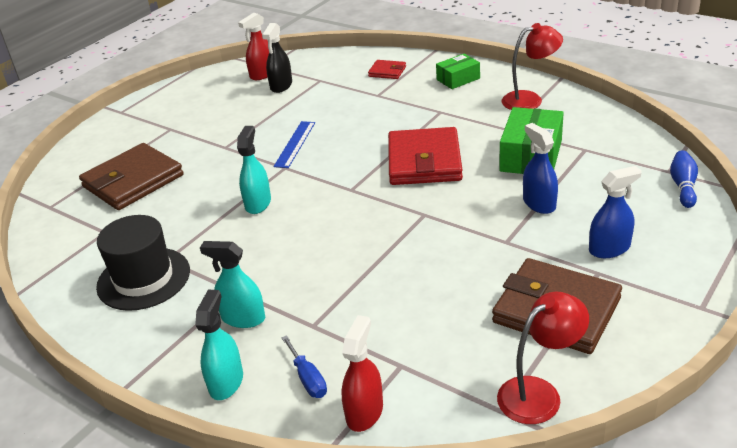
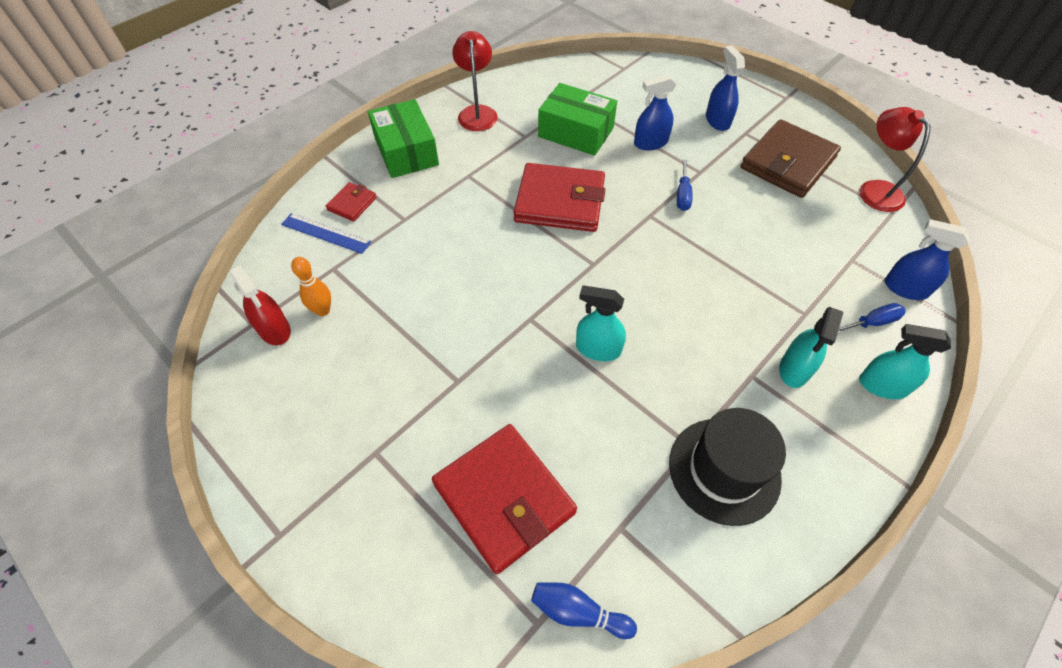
camera: 85 degrees left, 20 degrees up
(133, 181) = (504, 498): brown wallet -> red wallet
(281, 86) = (323, 310): black spray bottle -> orange bowling pin
(295, 144) = (482, 305): blue ruler -> blue ruler (326, 233)
(364, 412) = (905, 288): red spray bottle -> blue spray bottle
(458, 79) = (406, 151): green box -> green box, size x1.65
(462, 232) = (682, 195): none -> blue screwdriver
(683, 186) = (646, 67): blue bowling pin -> blue bowling pin (578, 612)

